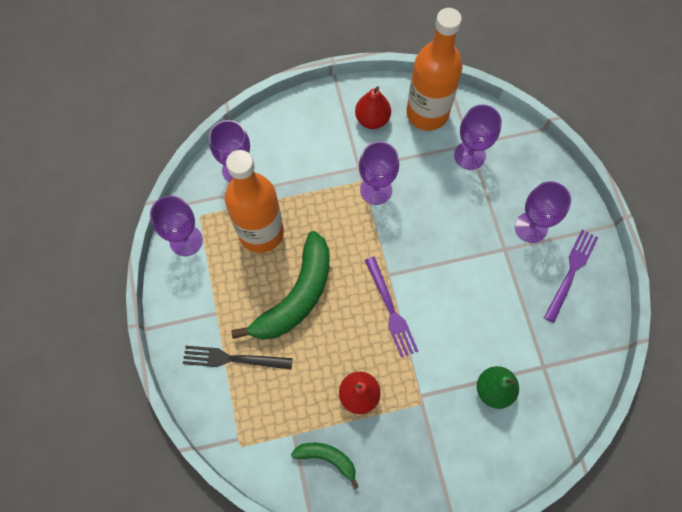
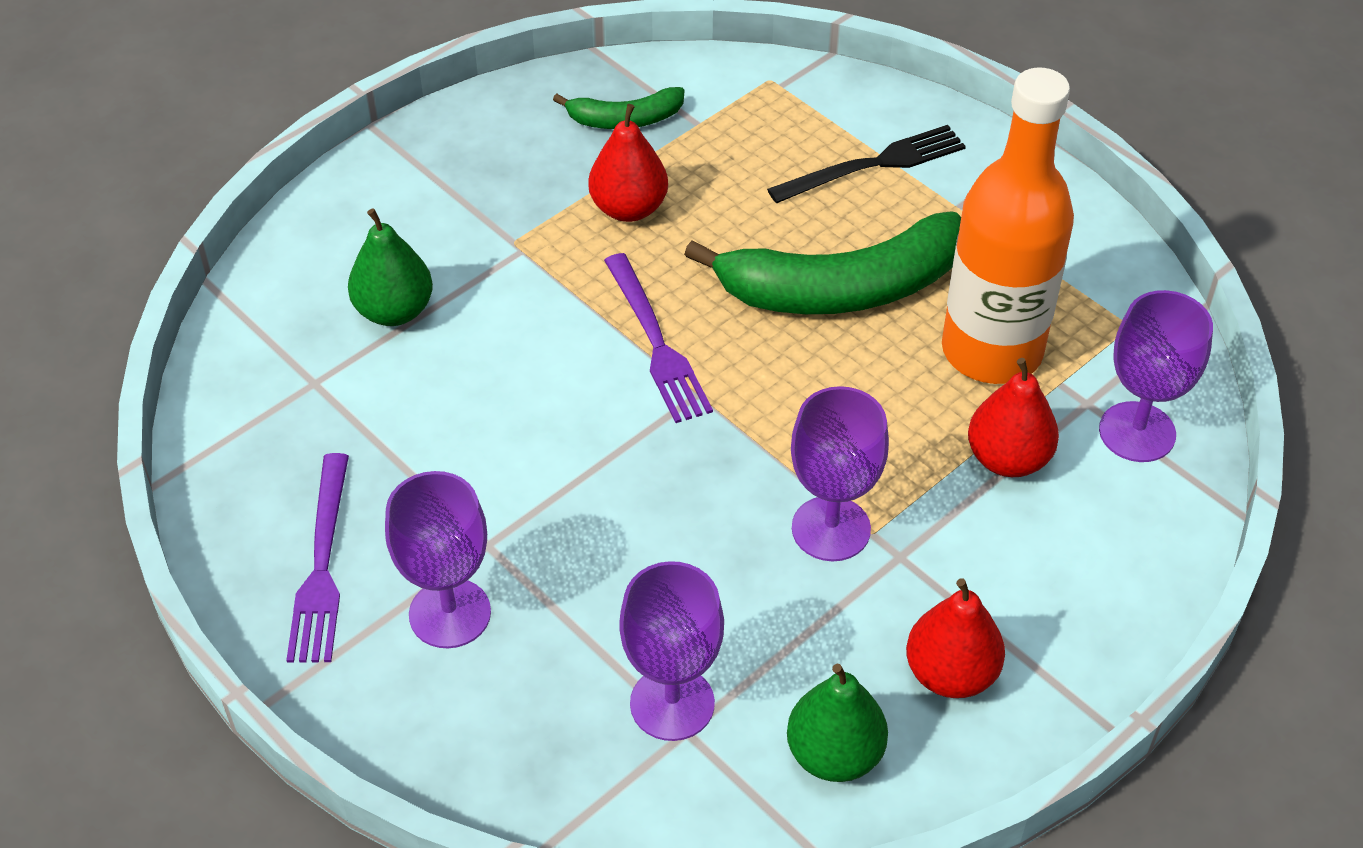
camera: 150 degrees right, 20 degrees down
(186, 240) = (1112, 278): purple goblet -> none
(292, 184) = (1008, 459): none -> red pear
(296, 296) = (842, 288): green banana -> green banana turned 105 degrees counterclockwise
(390, 309) = (656, 342): purple fork -> purple fork turned 150 degrees counterclockwise
(427, 113) = (834, 754): orange bottle -> green pear

